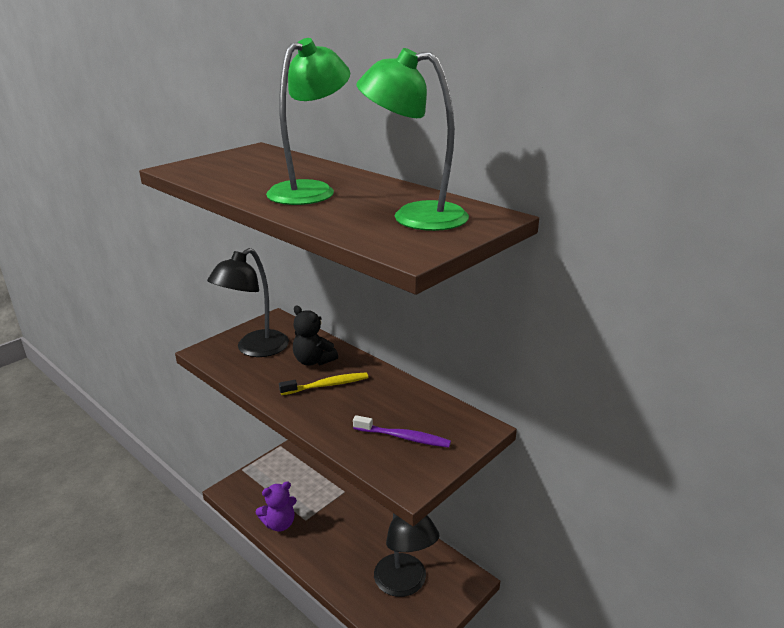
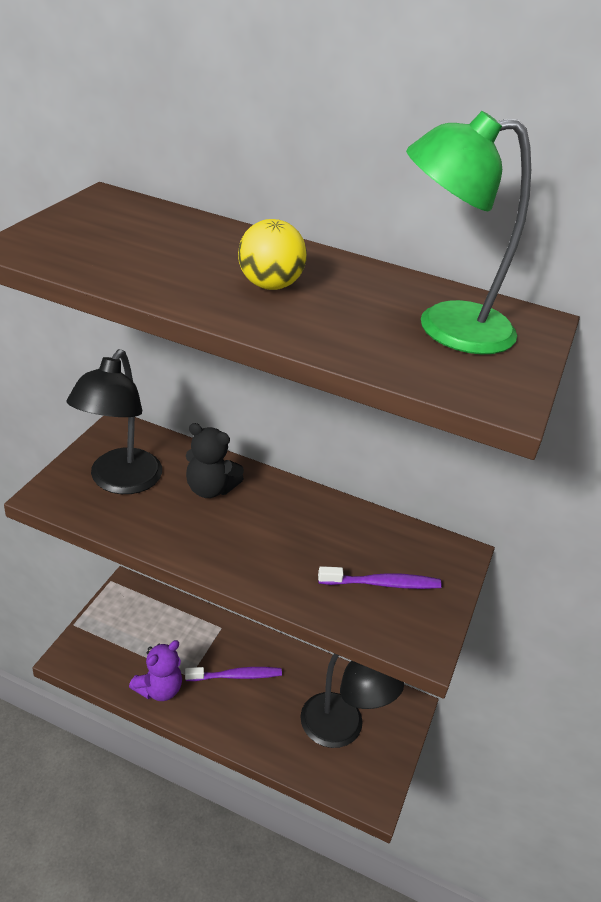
camera: 25 degrees left, 10 degrees up
(311, 190) = (269, 285): green lamp -> yellow ball
(327, 385) = (249, 524): yellow toothbrush -> none
(340, 527) = (236, 676): none -> purple toothbrush

